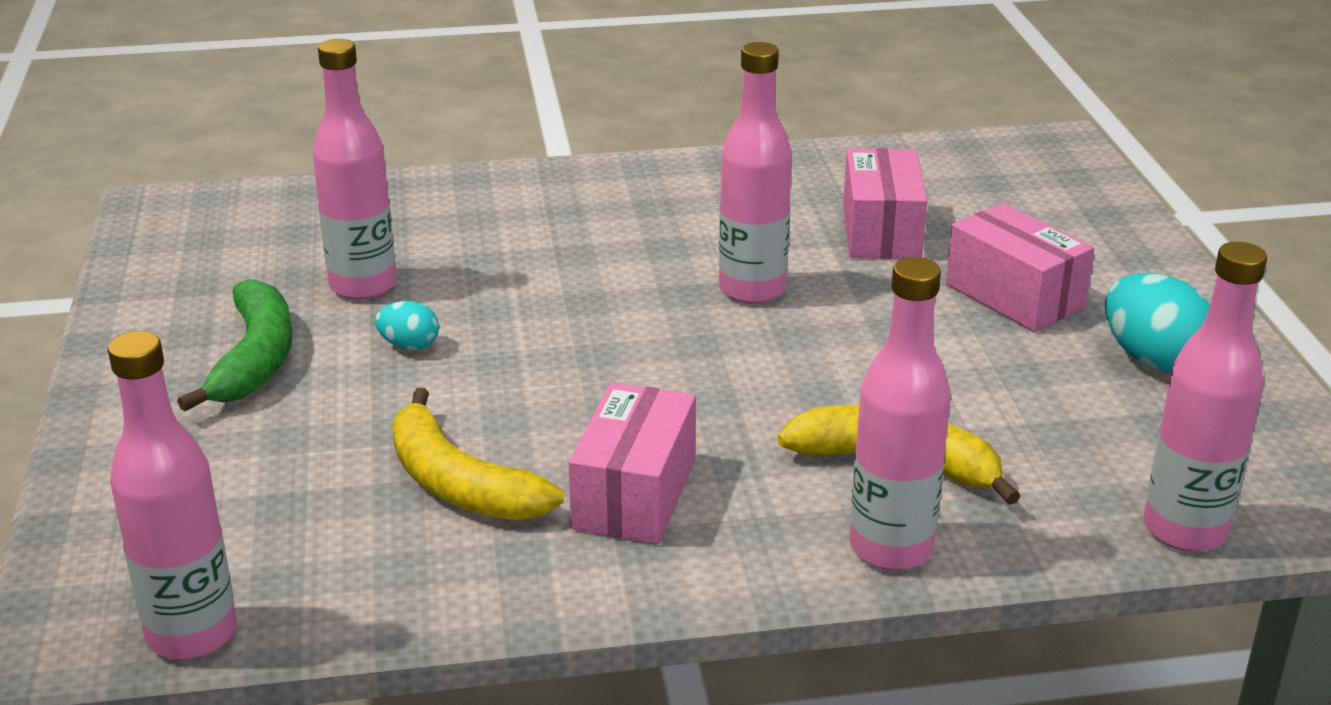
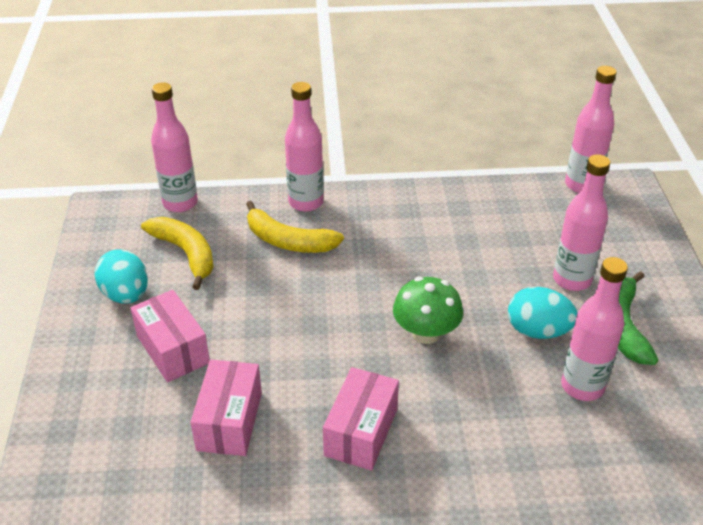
camera: 175 degrees left, 10 degrees up
(409, 345) = (538, 331): turquoise egg -> turquoise egg, size x1.83
(460, 484) = (491, 242): yellow banana -> yellow banana (186, 253)
(604, 334) = (426, 333): none -> green mushroom
(634, 494) = (411, 232): pink box -> pink box (361, 432)
(752, 289) = (332, 366): pink bottle -> pink bottle (572, 280)

